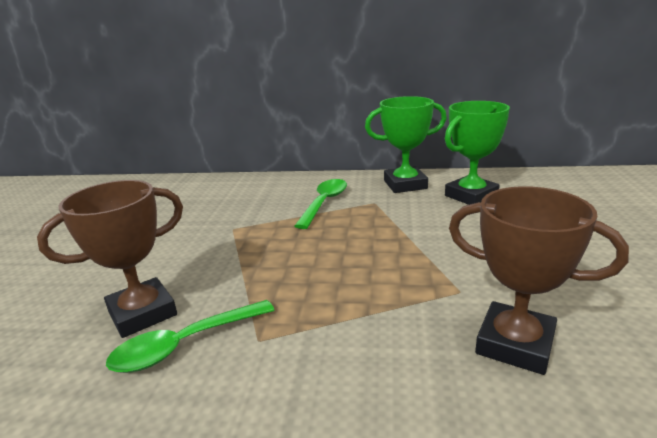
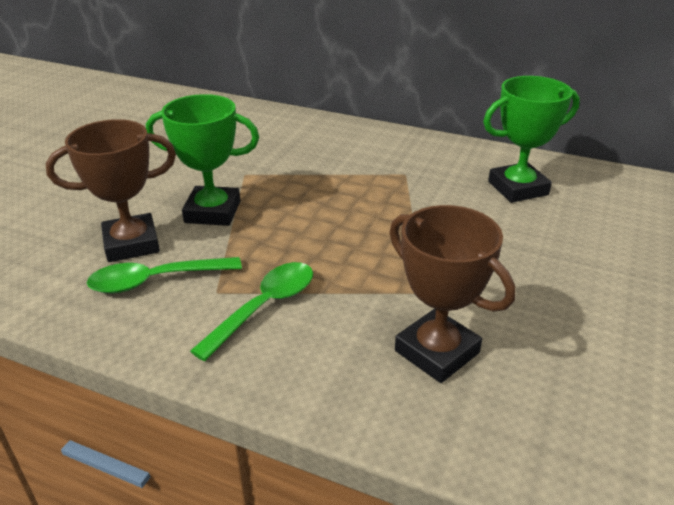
camera: 15 degrees right, 10 degrees up
(324, 203) = (352, 163): green spoon -> green spoon (264, 307)
(405, 185) = (454, 158): green trophy -> green trophy (212, 212)

